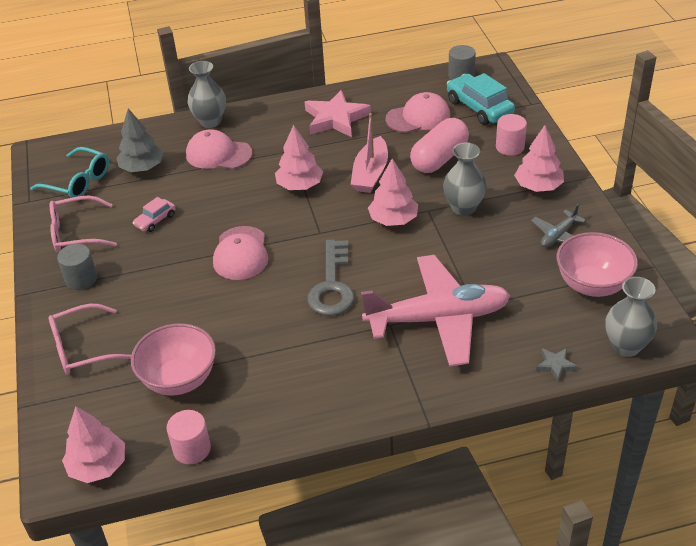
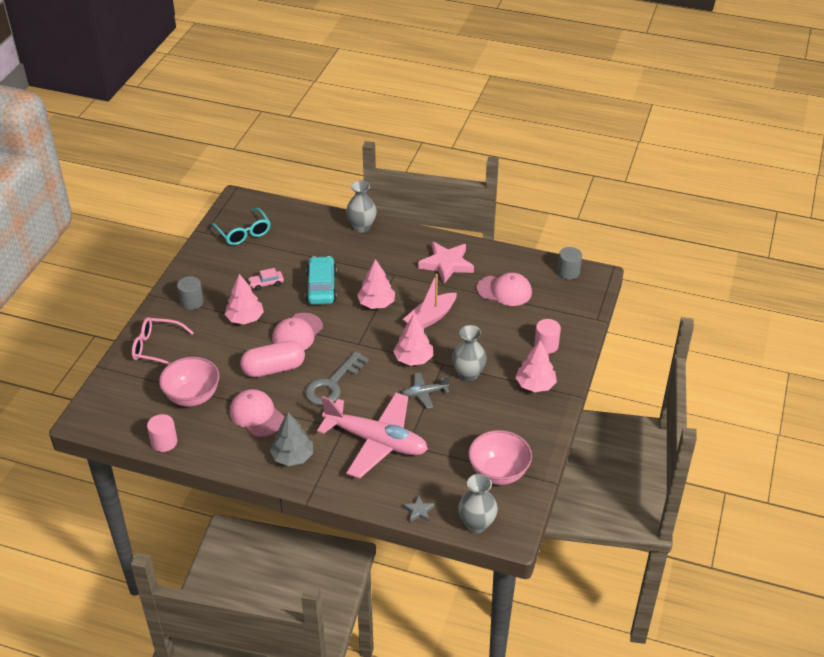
camera: 30 degrees right, 0 degrees up
(76, 233) = (213, 269): pink glasses -> none
(98, 466) = (108, 424): pink tree -> pink tree (245, 318)
(142, 168) = (290, 241): grey tree -> grey tree (292, 457)
(218, 154) = (345, 254): pink cap -> pink cap (256, 415)
(439, 158) = (488, 329): pink capsule -> pink capsule (273, 368)
(479, 108) = (555, 304): turquoise car -> turquoise car (321, 287)
(558, 235) = (512, 427): grey plane -> grey plane (424, 393)

